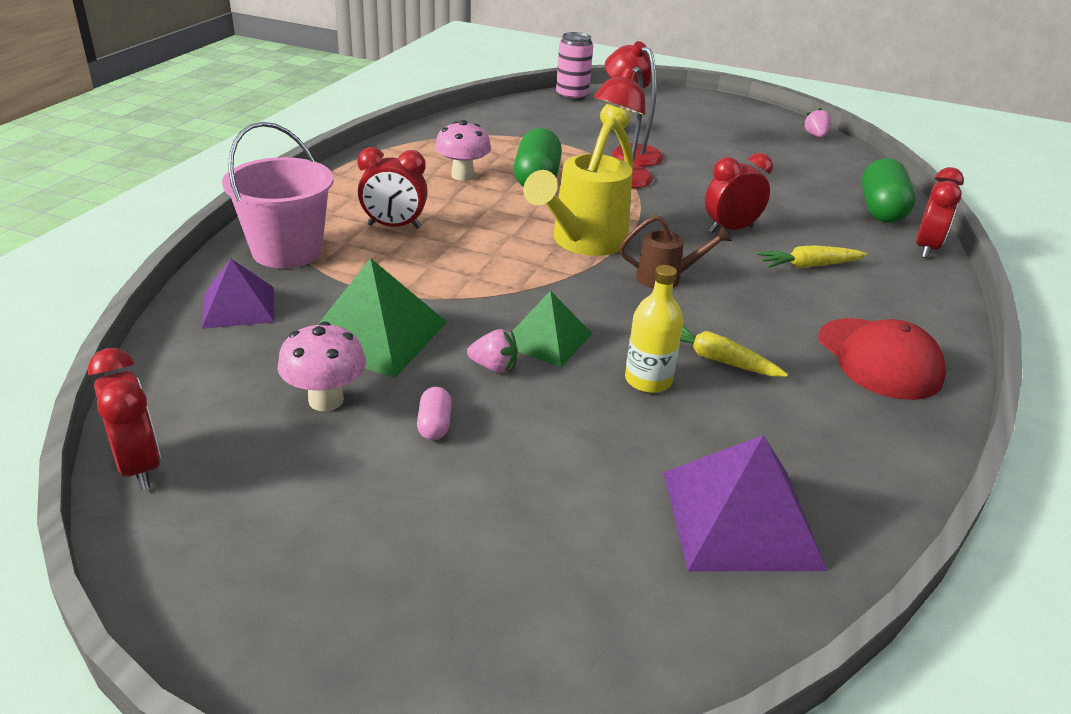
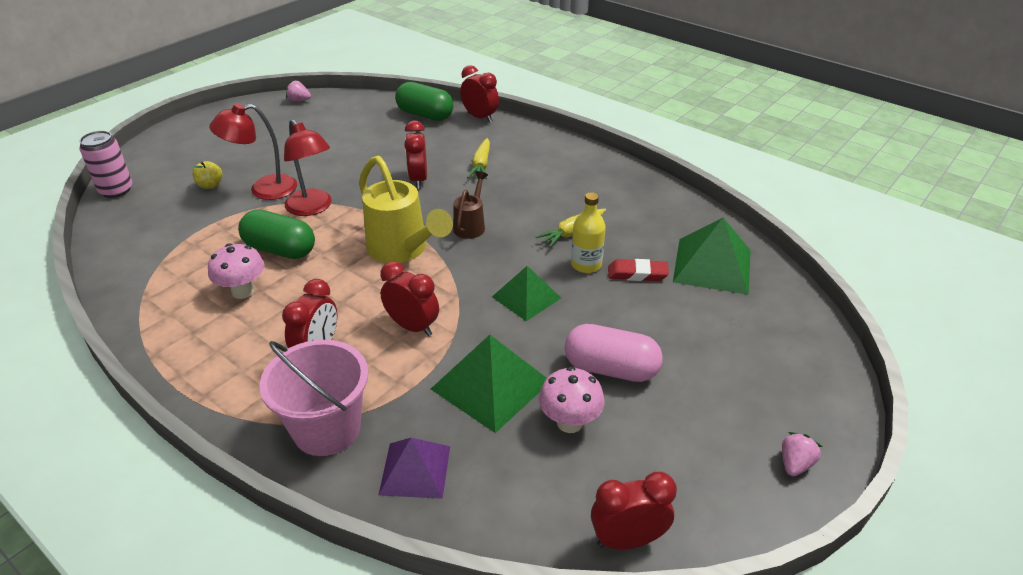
camera: 70 degrees left, 5 degrees up
(434, 425) = (611, 369): pink capsule -> pink capsule, size x2.14
(452, 270) = (412, 327): none -> red clock
(494, 367) = (552, 329): pink strawberry -> pink strawberry (795, 464)
(659, 432) = (637, 274): none -> red eraser
(740, 519) = (712, 265): purple pyramid -> green pyramid
(879, 359) = (588, 175): red cap -> none

